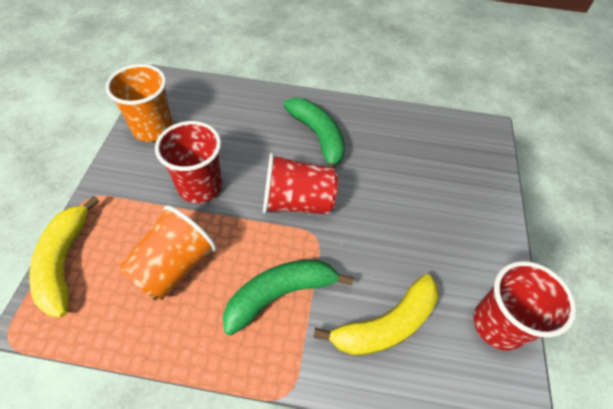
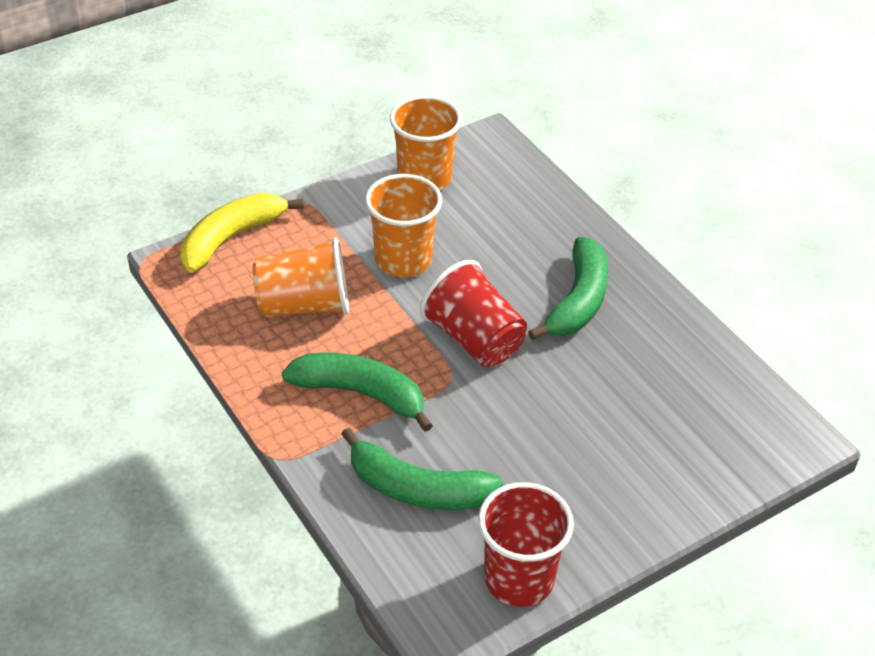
camera: 50 degrees right, 10 degrees down
(200, 186) = (403, 260): red cup -> orange cup
(386, 325) = (417, 489): yellow banana -> green banana

